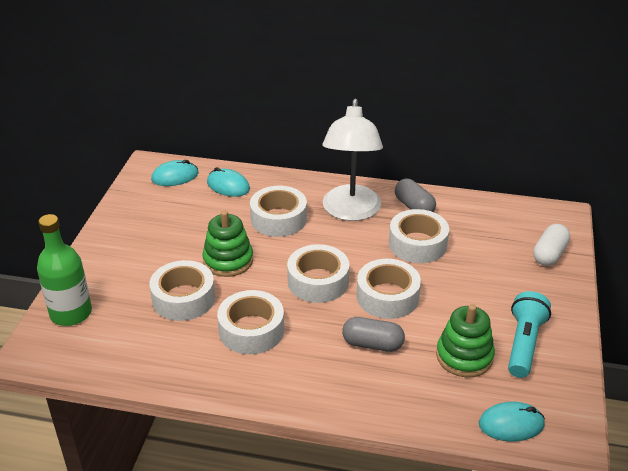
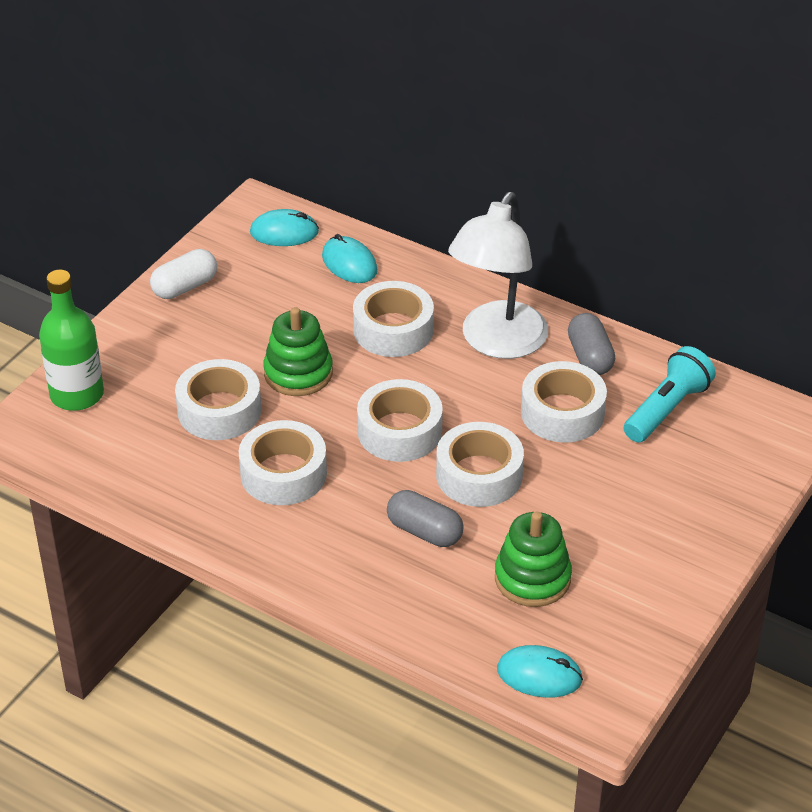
camera: 20 degrees right, 5 degrees up
(523, 344) = (620, 583): turquoise flashlight -> turquoise flashlight (666, 409)
(549, 254) = (738, 473): white capsule -> white capsule (185, 287)

